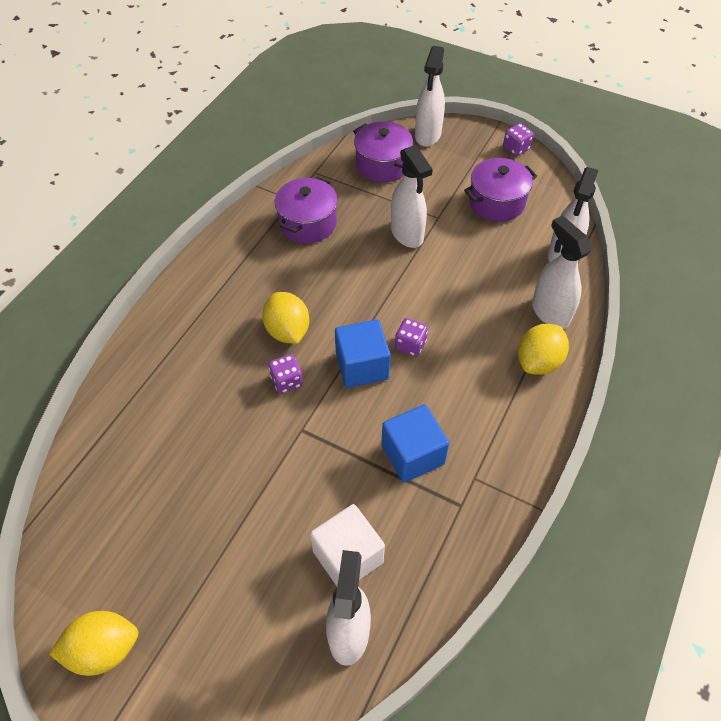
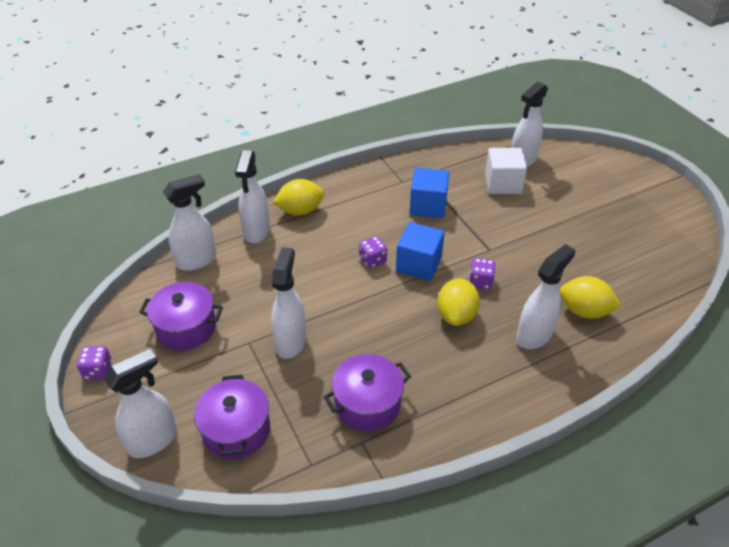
camera: 145 degrees left, 10 degrees down
(104, 649) = (663, 208): yellow lemon -> yellow lemon (584, 311)
(203, 350) = (534, 335): none -> white spray bottle

